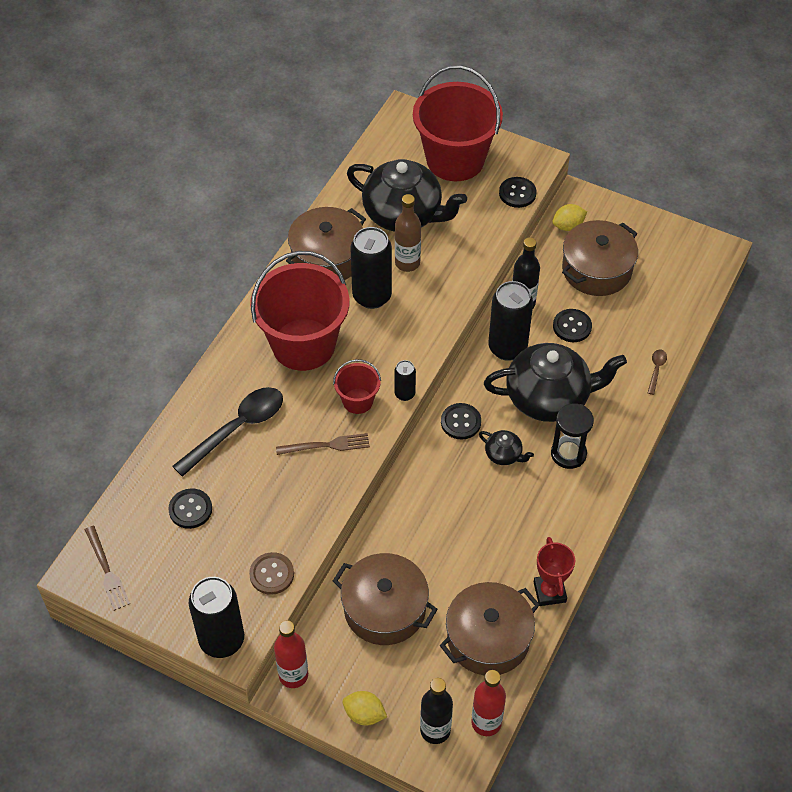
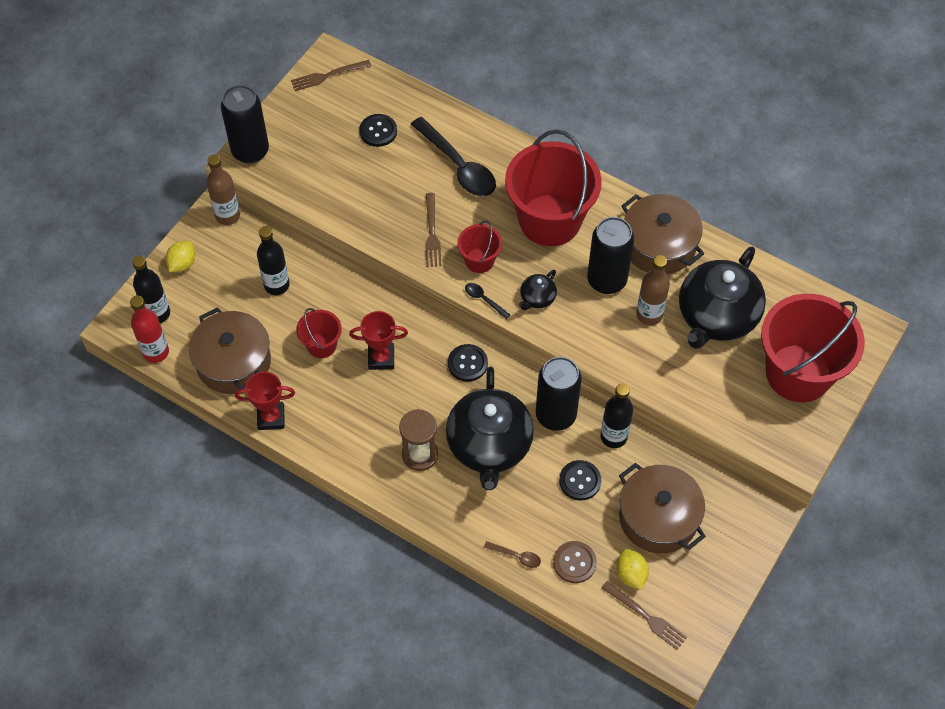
camera: 95 degrees right, 5 degrees up
(272, 574) = (305, 187): brown button -> brown button (574, 562)
(293, 675) = (227, 216): red bottle -> brown bottle
(385, 609) = (277, 285): brown pot -> black bottle
(404, 394) = (484, 299): black can -> black spoon
(456, 555) = (321, 345): none -> red bucket
(464, 498) = (381, 358): none -> red trophy
(504, 455) = (425, 397): black teapot -> black teapot (537, 298)
(517, 193) = (747, 430): black button -> none
(568, 226) = (723, 497): yellow lemon -> yellow lemon (631, 574)
(568, 454) = (420, 455): black hourglass -> brown hourglass
(690, 275) = (647, 617): none -> brown fork

